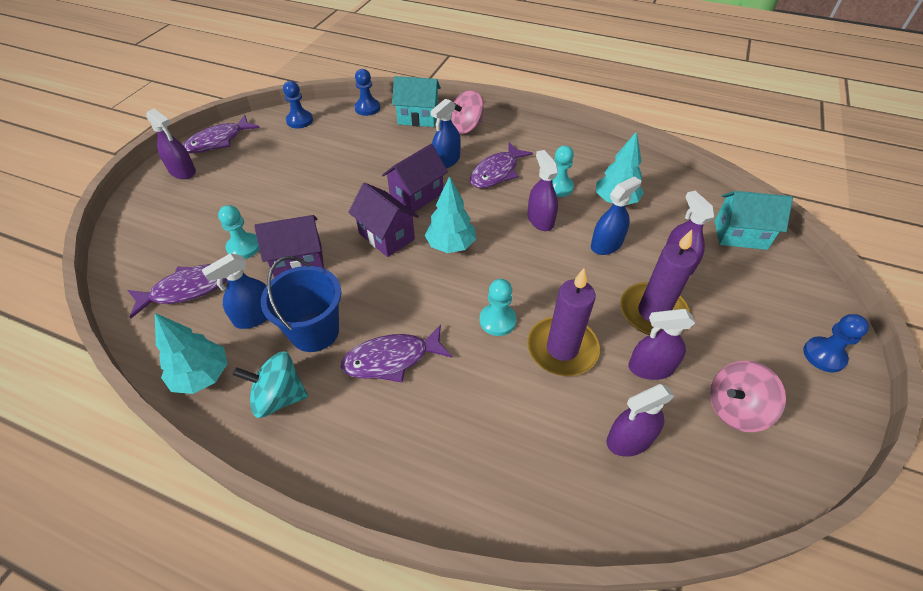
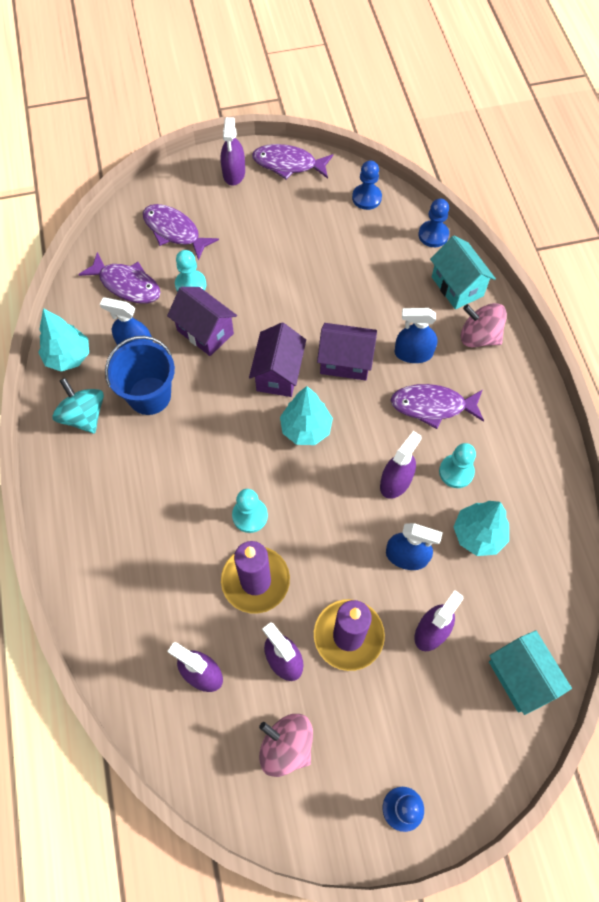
camera: 55 degrees right, 15 degrees up
(391, 359) = (161, 464): purple fish -> purple fish (174, 231)

